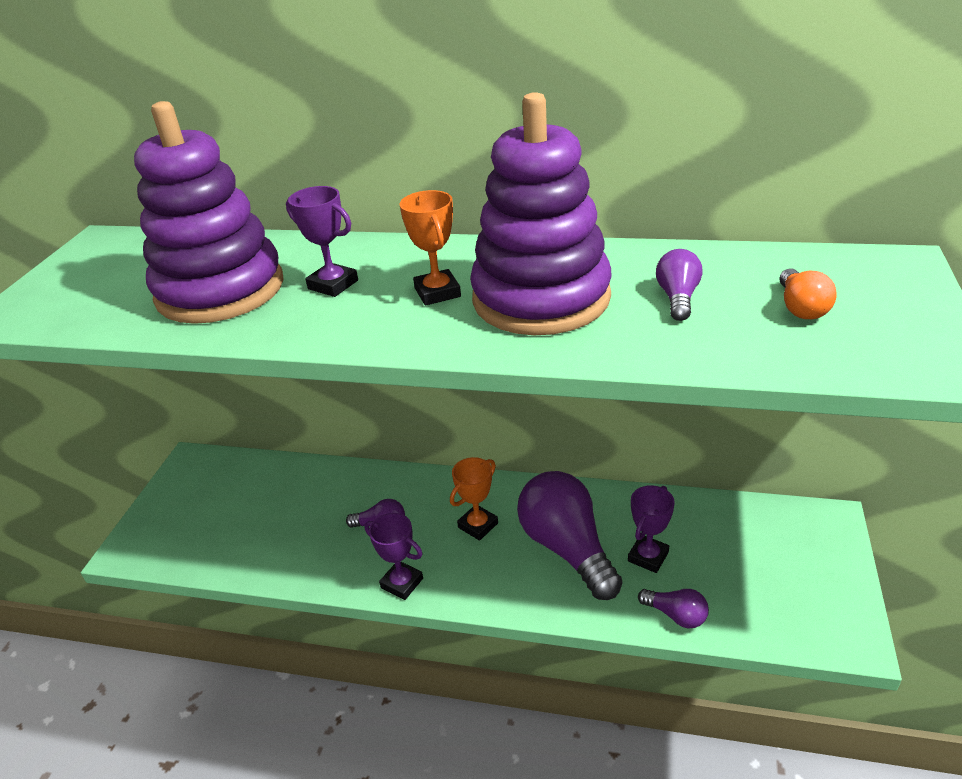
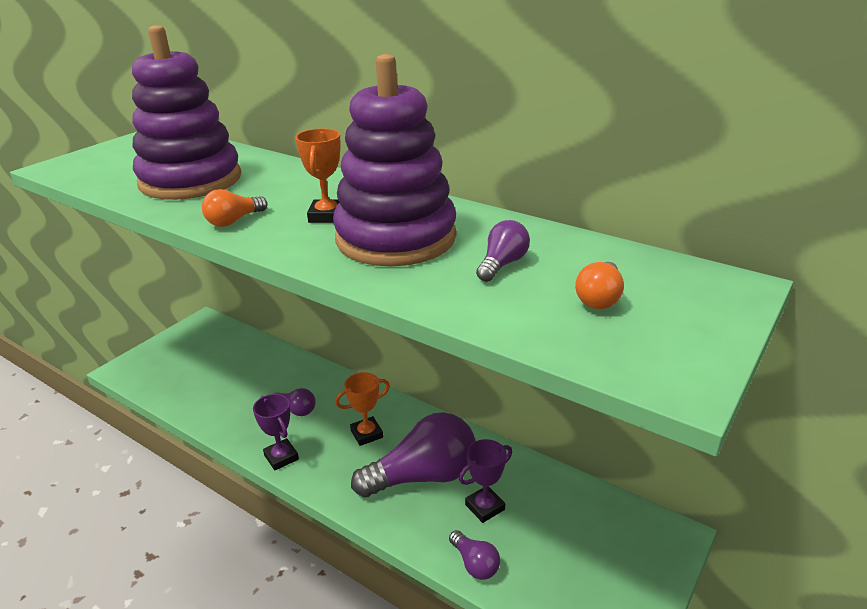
camera: 20 degrees right, 5 degrees down
(333, 285) = (264, 194): purple trophy -> none
(335, 326) = (234, 221): none -> orange light bulb
(567, 548) = (423, 476): purple light bulb -> purple light bulb turned 75 degrees clockwise

